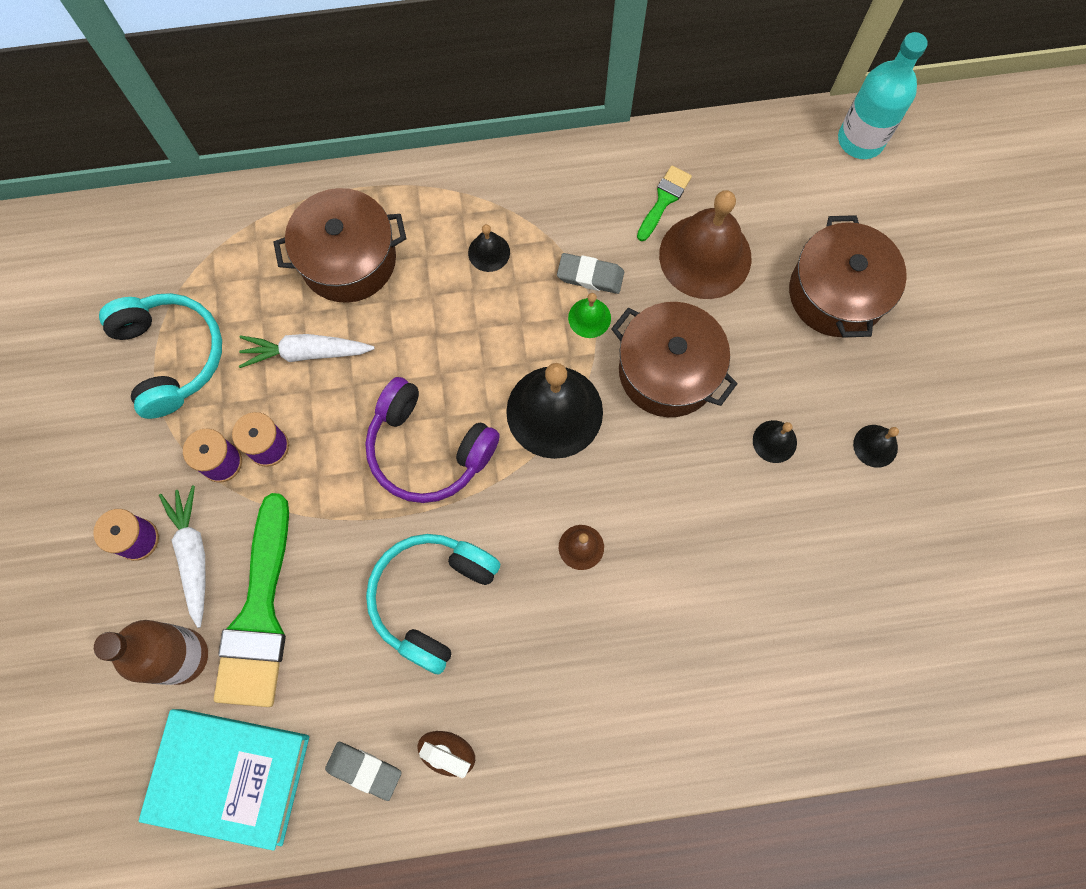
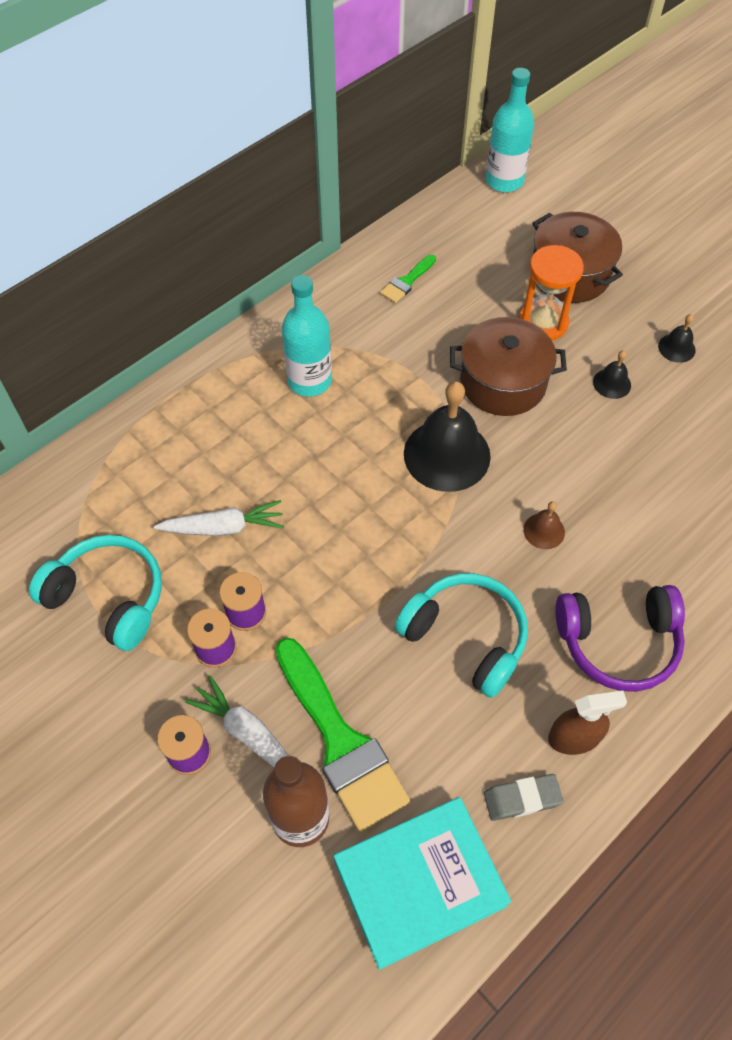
camera: 35 degrees left, 15 degrees down
(307, 353) = (223, 527): white carrot -> white carrot turned 150 degrees counterclockwise
(348, 259) = (204, 445): brown pot -> none
(428, 449) = (375, 536): purple headphones -> purple headphones (618, 643)
(431, 598) = (466, 637): turquoise headphones -> turquoise headphones turned 135 degrees clockwise
(489, 252) = (309, 381): black bell -> turquoise bottle
(589, 318) = (419, 381): green bell -> none
(590, 276) = (396, 355): grey eraser -> none
(664, 200) = (407, 281): green brush -> green brush turned 135 degrees counterclockwise
(705, 256) = (465, 299): brown bell -> none
(762, 331) = (543, 323): none -> orange hourglass

